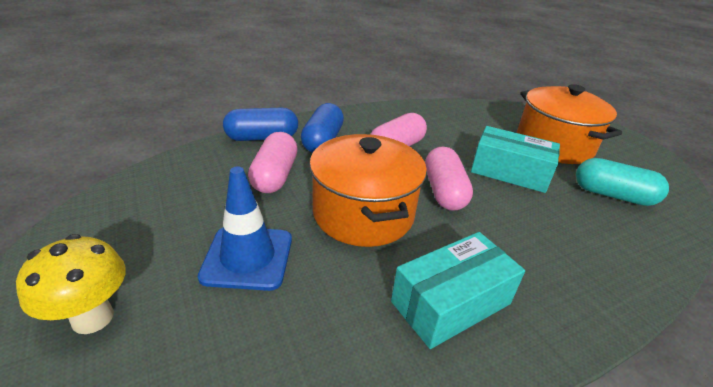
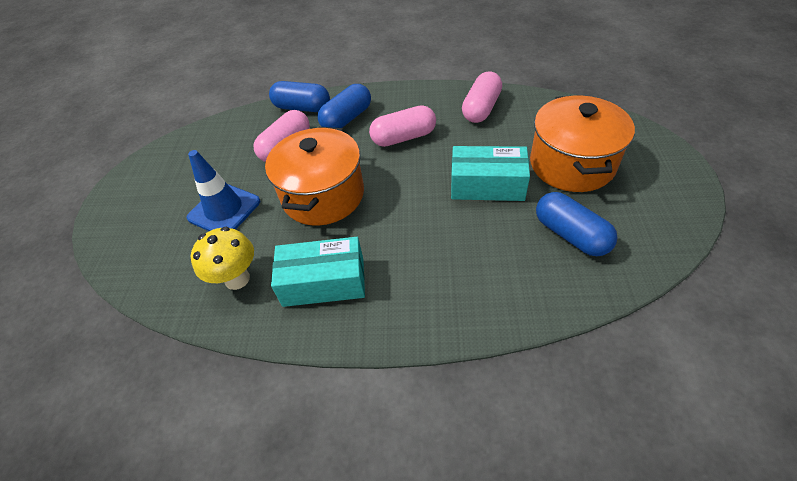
camera: 35 degrees right, 15 degrees up
(93, 318) = (127, 224): yellow mushroom -> yellow mushroom (237, 279)
(444, 191) = (405, 191): pink capsule -> pink capsule (481, 108)
(509, 172) = (487, 185): turquoise box -> turquoise box turned 45 degrees counterclockwise
(612, 195) = (570, 234): turquoise capsule -> blue capsule

